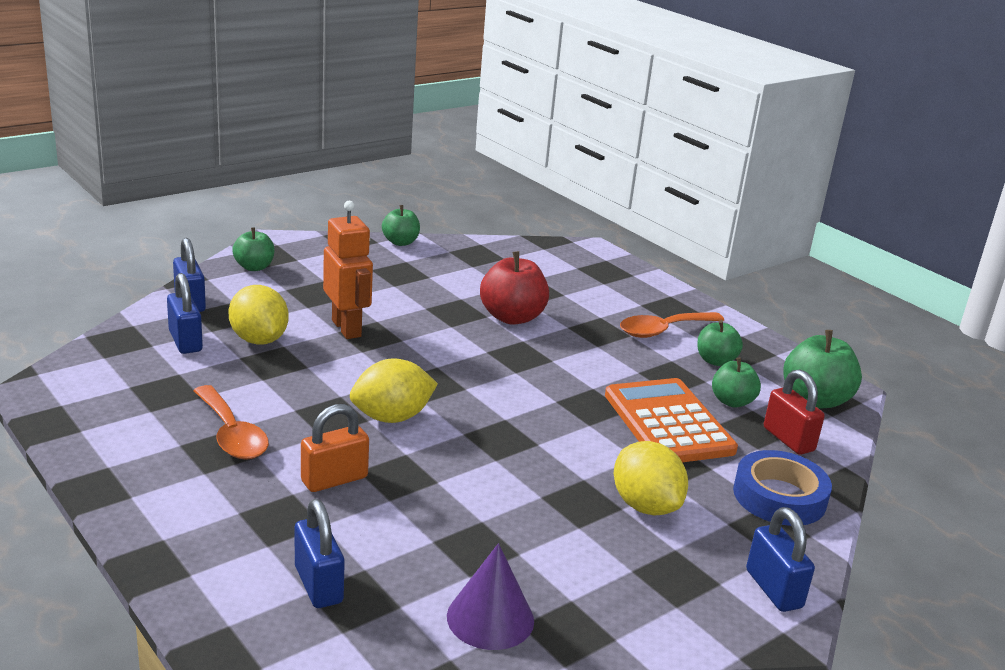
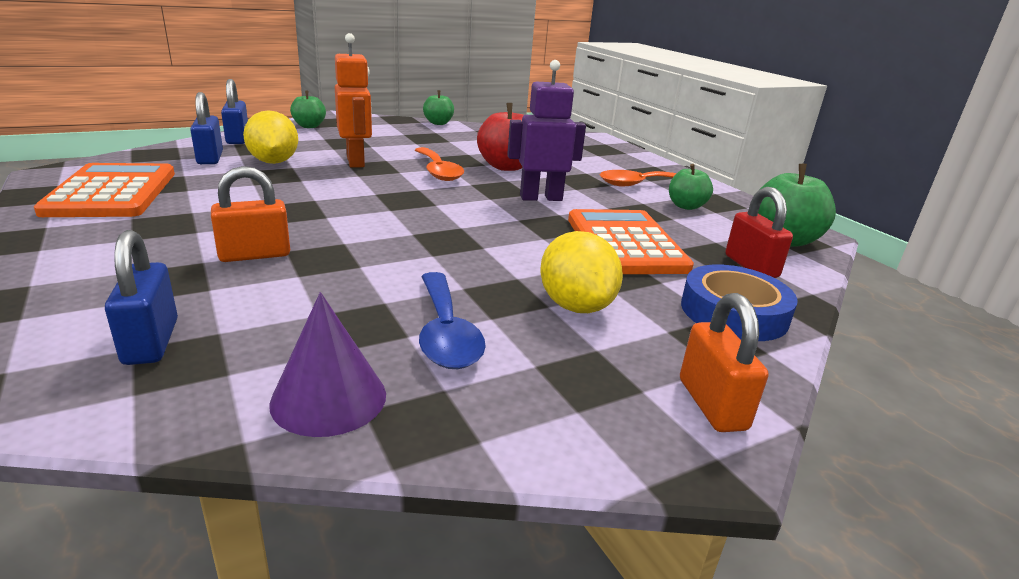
camera: 10 degrees right, 0 degrees up
(129, 410) = (112, 192): none -> orange calculator
(232, 434) = (187, 215): orange spoon -> orange spoon (438, 171)
(392, 417) = (350, 217): yellow lemon -> none
(549, 547) = (446, 333): none -> blue spoon
(567, 365) = (541, 198): none -> purple robot
(732, 401) = (696, 234): green apple -> none
(773, 589) = (711, 404): blue padlock -> orange padlock

